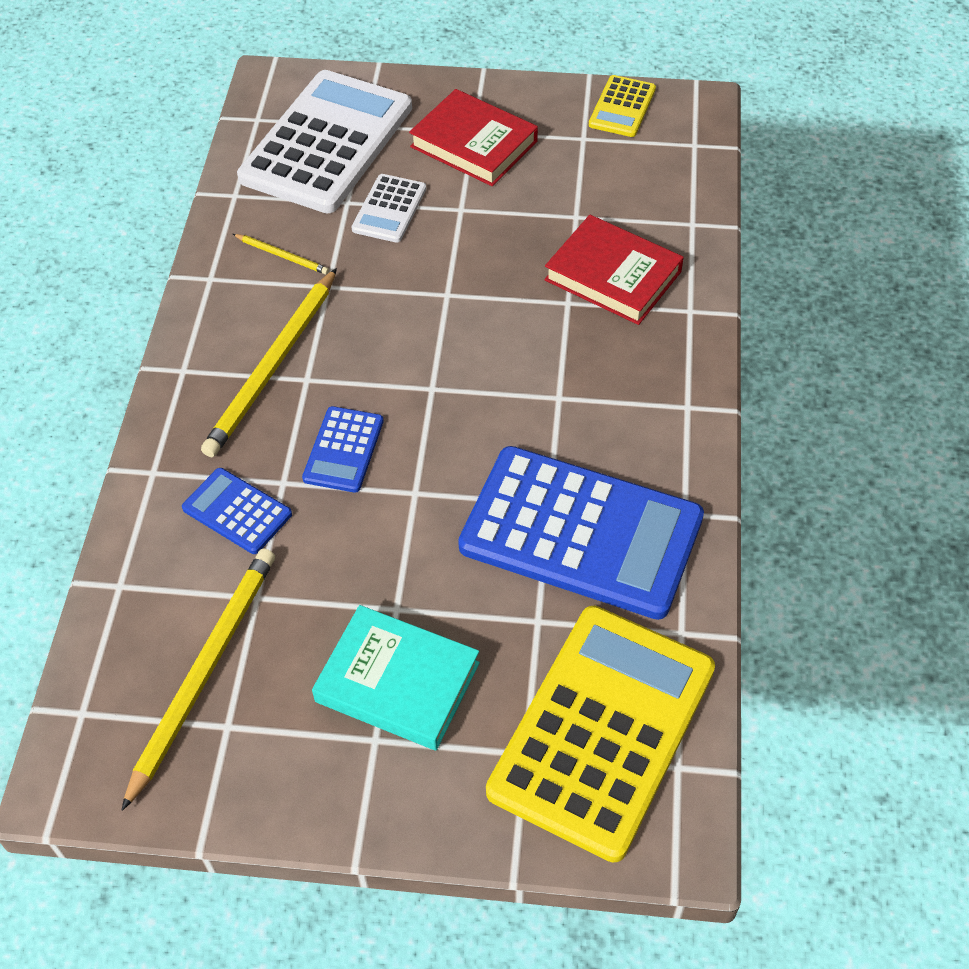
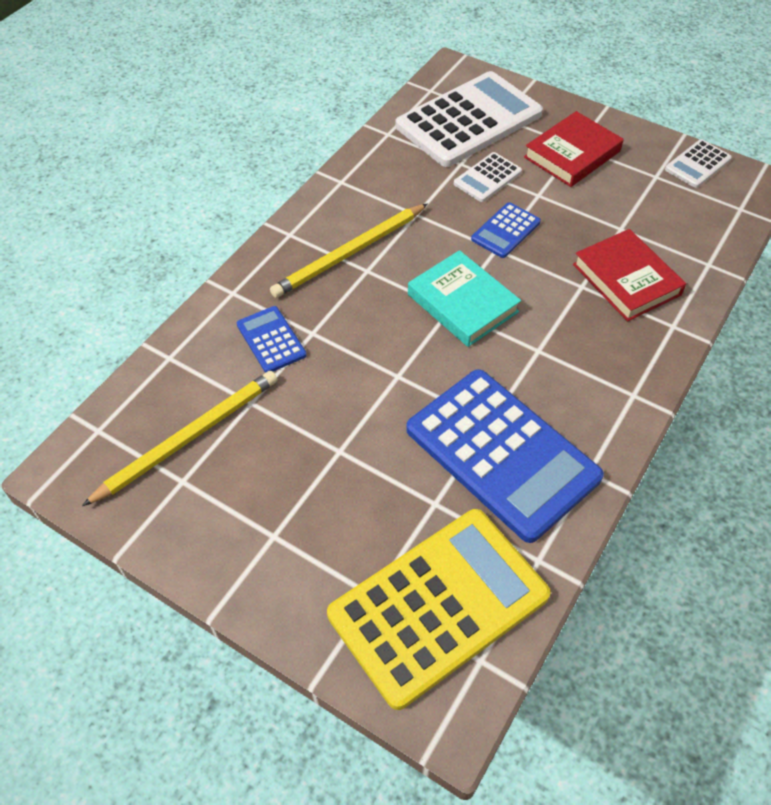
camera: 25 degrees right, 0 degrees up
(282, 256) = (397, 183): yellow pencil -> none
(343, 450) = (365, 327): blue calculator -> blue calculator (505, 231)
(397, 682) = (311, 502): turquoise book -> turquoise book (462, 303)
(474, 144) = (572, 154): red book -> red book turned 75 degrees clockwise
(622, 107) = (697, 164): yellow calculator -> white calculator

